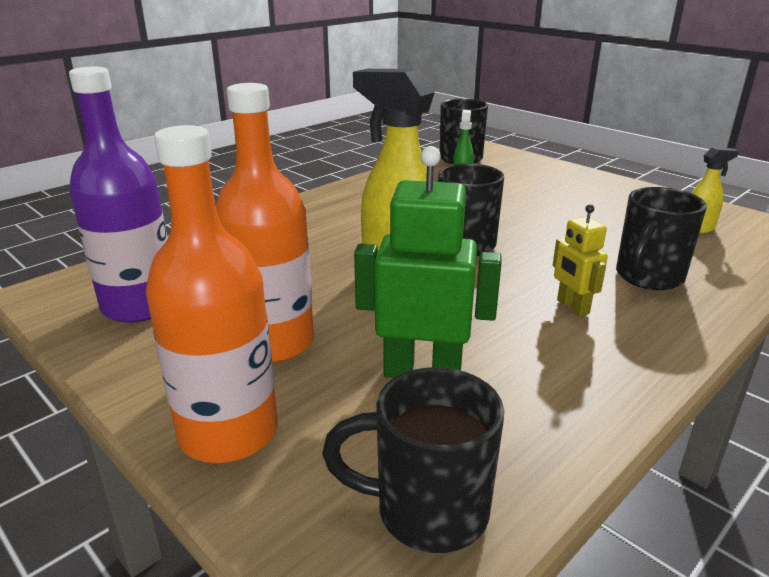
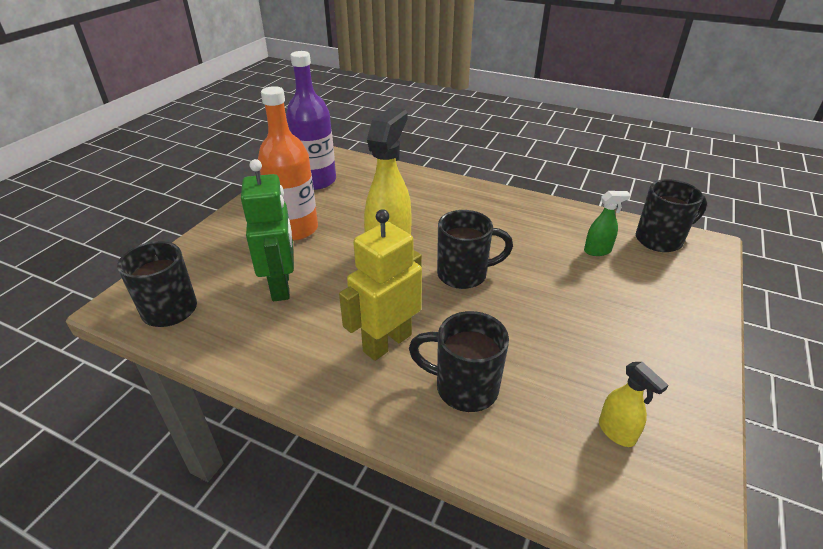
camera: 70 degrees right, 10 degrees up
(228, 432) = (218, 238): orange bottle -> none
(572, 307) = (387, 342): yellow robot -> yellow robot, size x1.80

